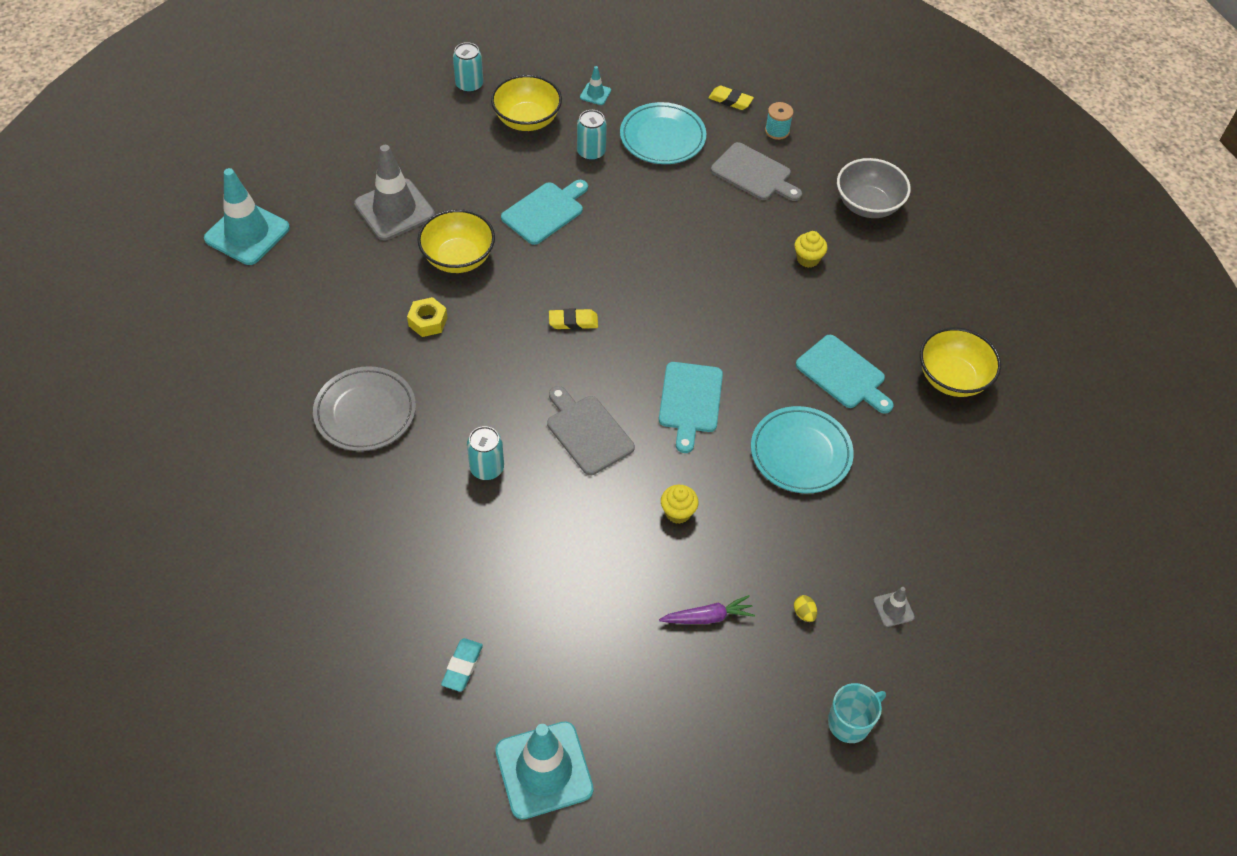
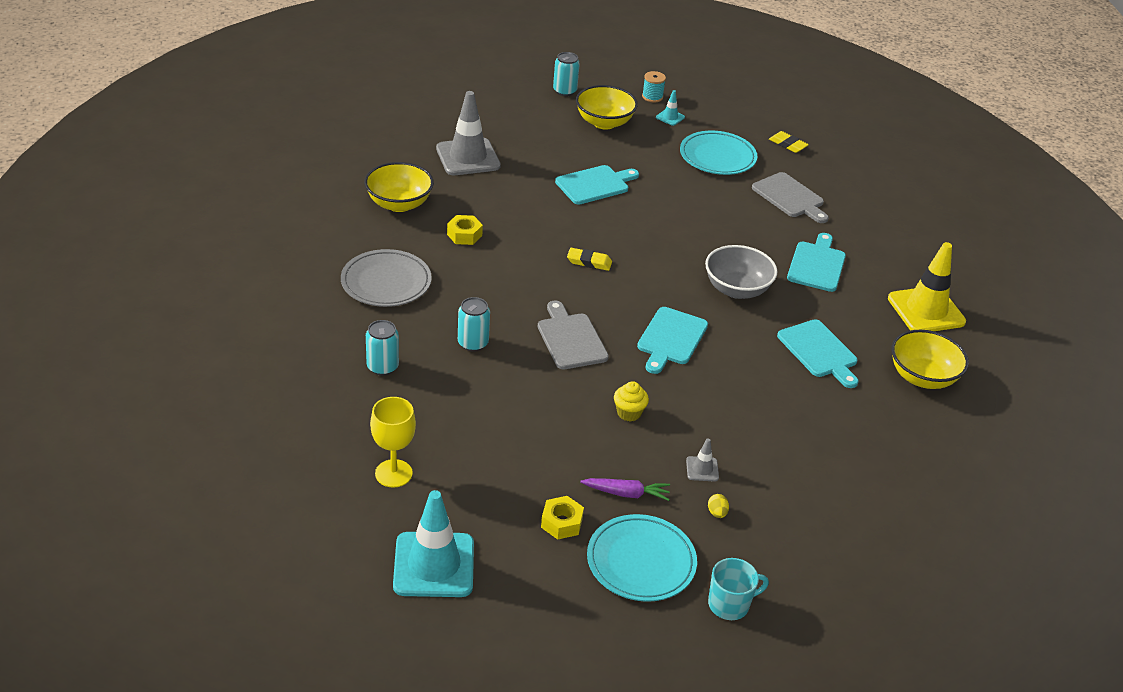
camera: 15 degrees right, 15 degrees down
(247, 233) = (341, 147): turquoise traffic cone -> none
(458, 258) = (508, 199): yellow bowl -> yellow bowl (399, 204)
(462, 666) = (393, 473): turquoise eraser -> yellow goblet
(591, 152) = (651, 154): turquoise can -> turquoise can (382, 367)
(655, 675) = (561, 523): none -> yellow nut
(777, 131) = (822, 173): turquoise spool -> turquoise spool (652, 97)
(800, 453) = (758, 397): turquoise plate -> turquoise plate (641, 562)
(808, 259) = (817, 265): yellow cupcake -> turquoise cutting board
(868, 205) = (887, 239): grey bowl -> grey bowl (736, 289)
(893, 609) = (803, 531): grey traffic cone -> grey traffic cone (702, 469)
(932, 289) = (926, 310): none -> yellow traffic cone

